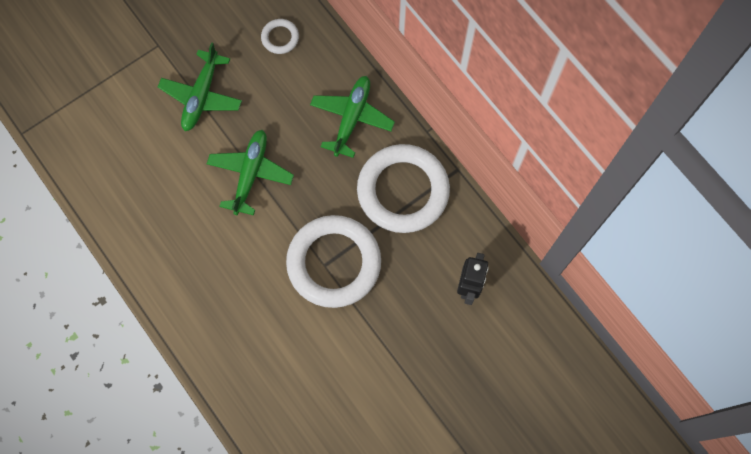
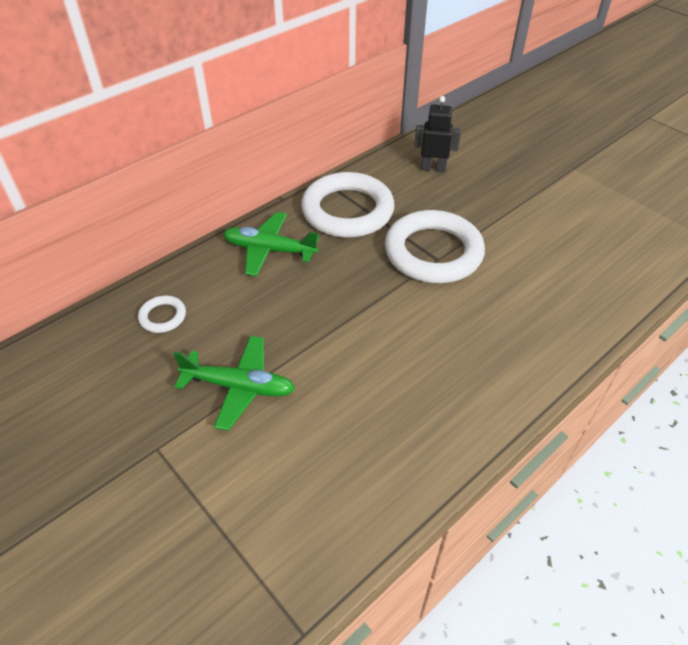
camera: 95 degrees left, 25 degrees down
(250, 174) = (342, 327): green plane -> none

